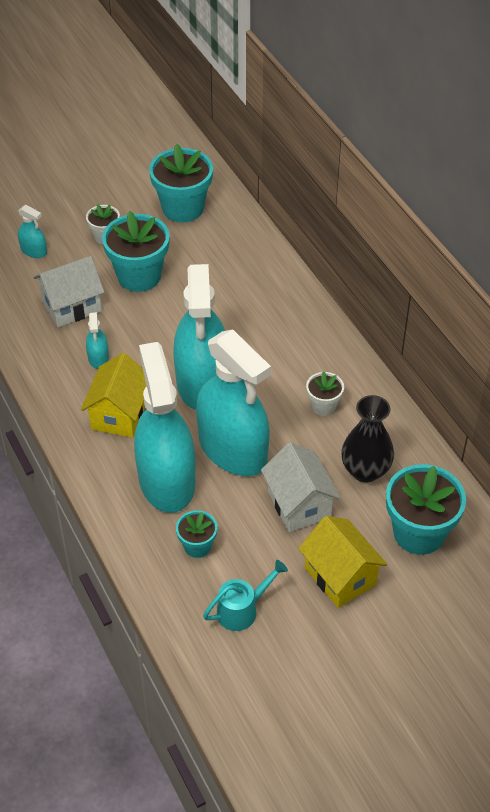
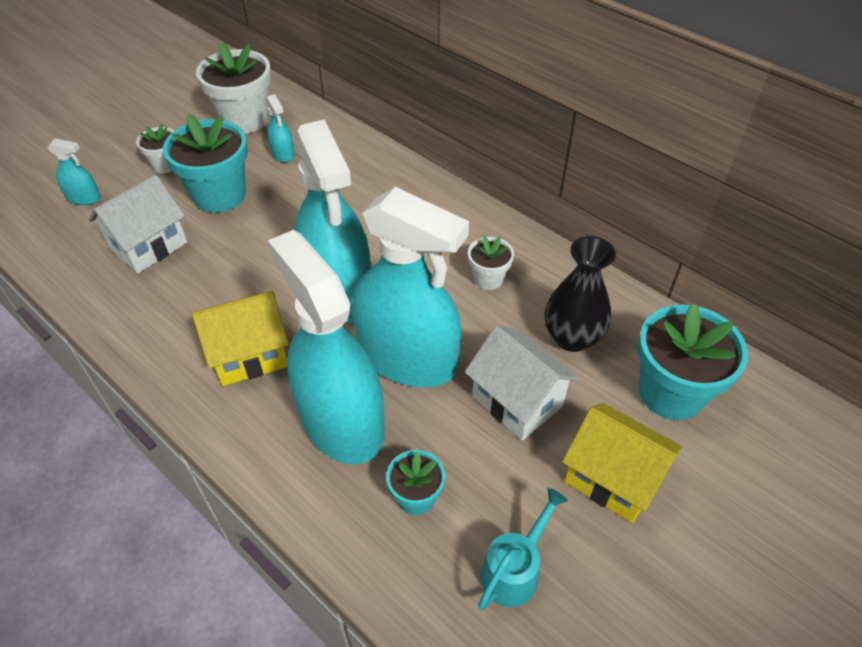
camera: 20 degrees left, 0 degrees up
(98, 358) = (200, 295): turquoise spray bottle -> turquoise spray bottle (283, 153)
(119, 414) = (250, 355): yellow house -> yellow house turned 75 degrees clockwise
(183, 208) = (245, 120): turquoise flower pot -> white flower pot

